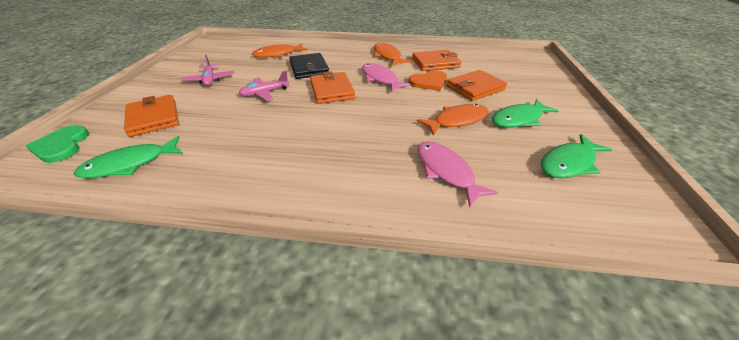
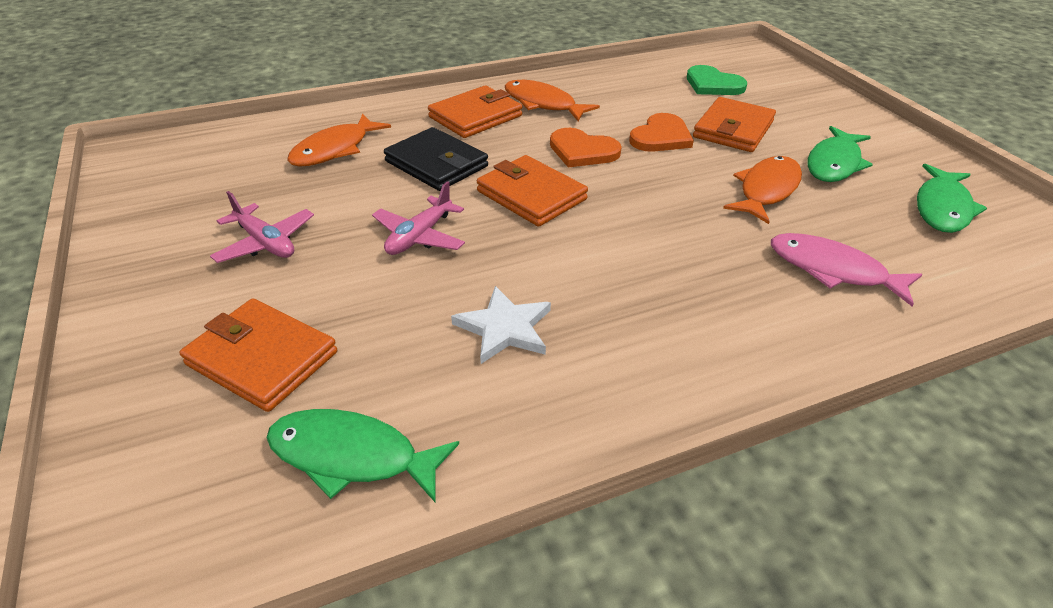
camera: 30 degrees left, 0 degrees up
(62, 146) = (135, 490): green heart -> green heart (713, 84)
(130, 164) = (352, 456): green fish -> green fish turned 75 degrees clockwise
(248, 139) = (504, 328): none -> white star
(380, 79) = (582, 151): pink fish -> orange heart
(435, 63) = (632, 99): orange wallet -> orange wallet (475, 116)

